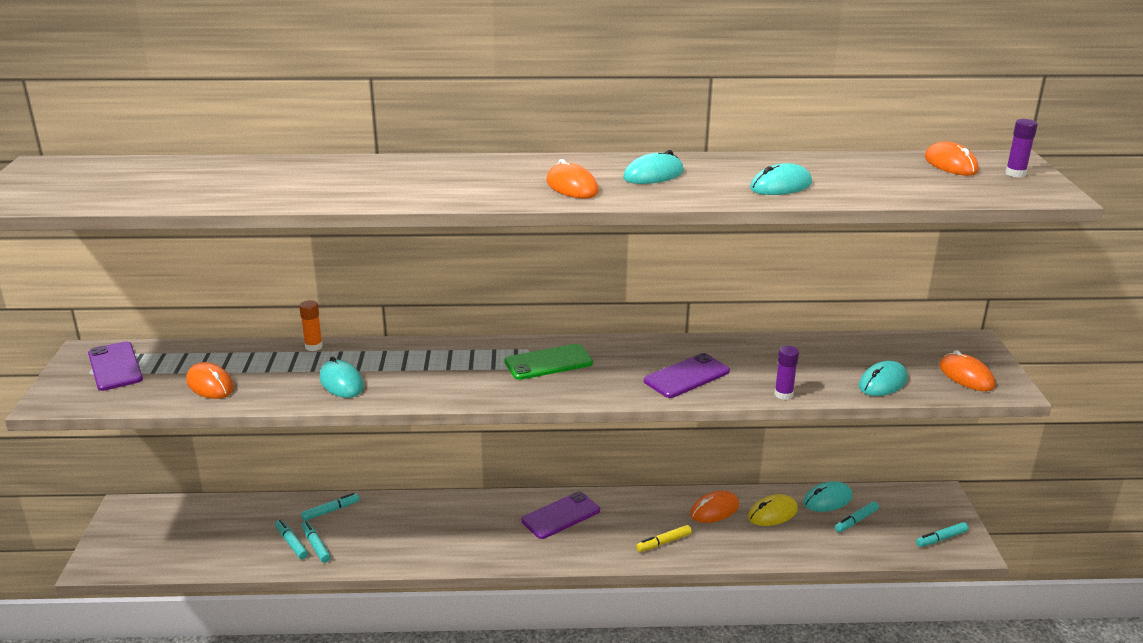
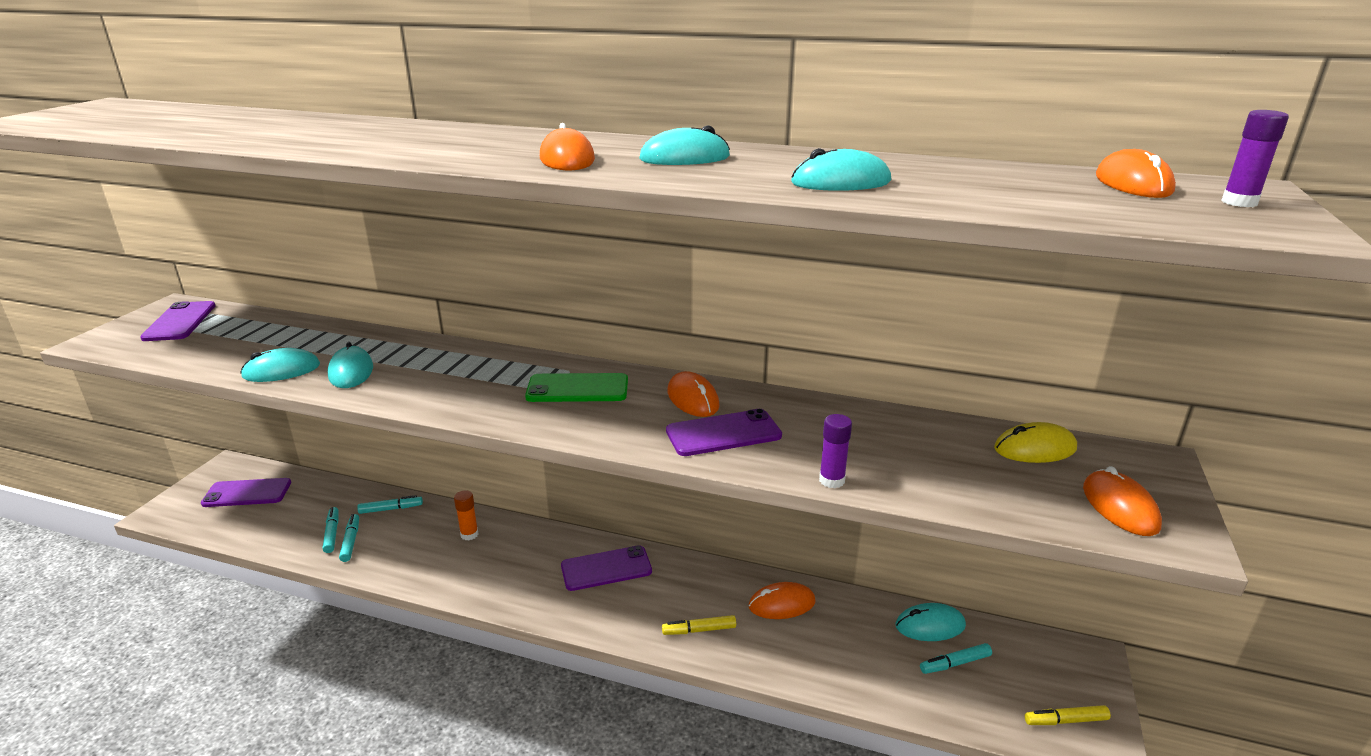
camera: 20 degrees right, 0 degrees up
(171, 528) = (247, 493): none -> purple phone
(210, 384) = (235, 352): orange mouse -> orange mouse (693, 399)
(313, 346) = (364, 332): orange glue stick -> orange glue stick (469, 534)
(772, 513) = (850, 626): yellow mouse -> yellow mouse (1035, 449)
(883, 382) = (984, 492): turquoise mouse -> turquoise mouse (281, 371)
(941, 539) = (1065, 721): turquoise marker -> yellow marker

